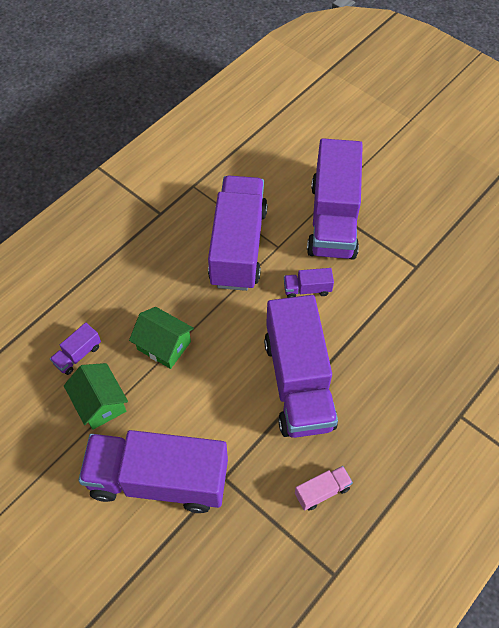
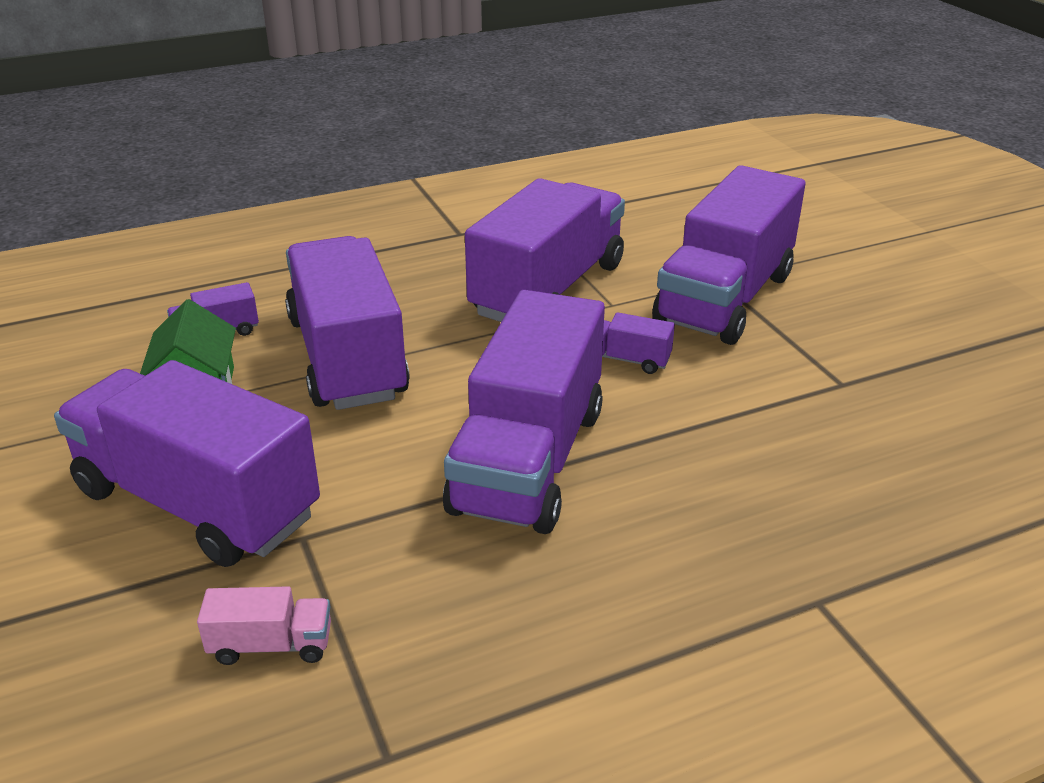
camera: 25 degrees right, 25 degrees down
(164, 345) = (347, 357): green house -> purple truck
(322, 491) = (461, 617): pink truck -> pink truck (271, 645)

